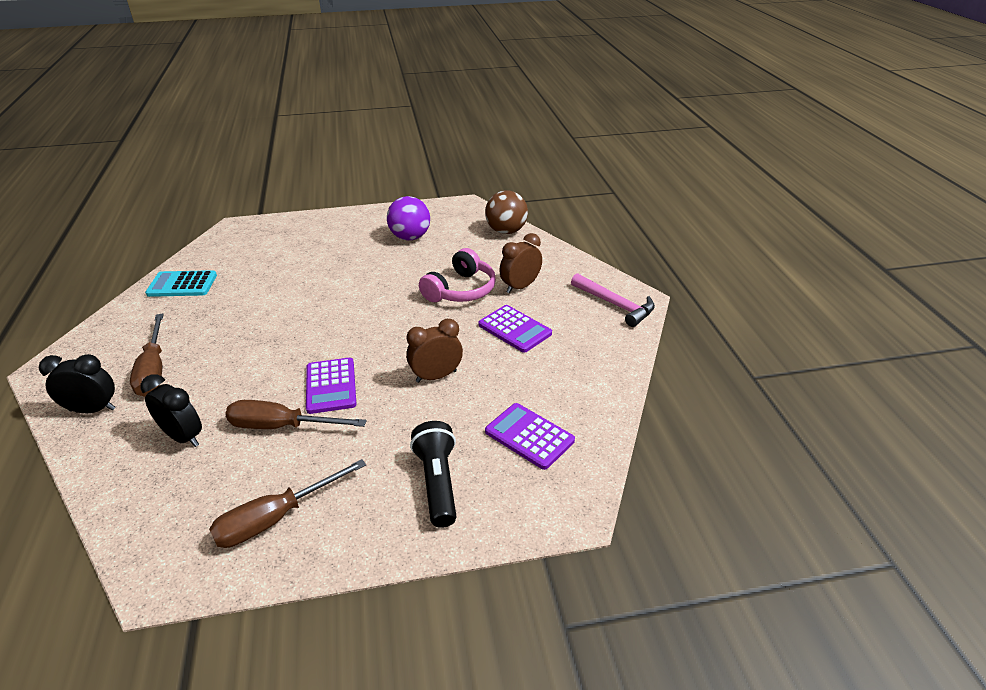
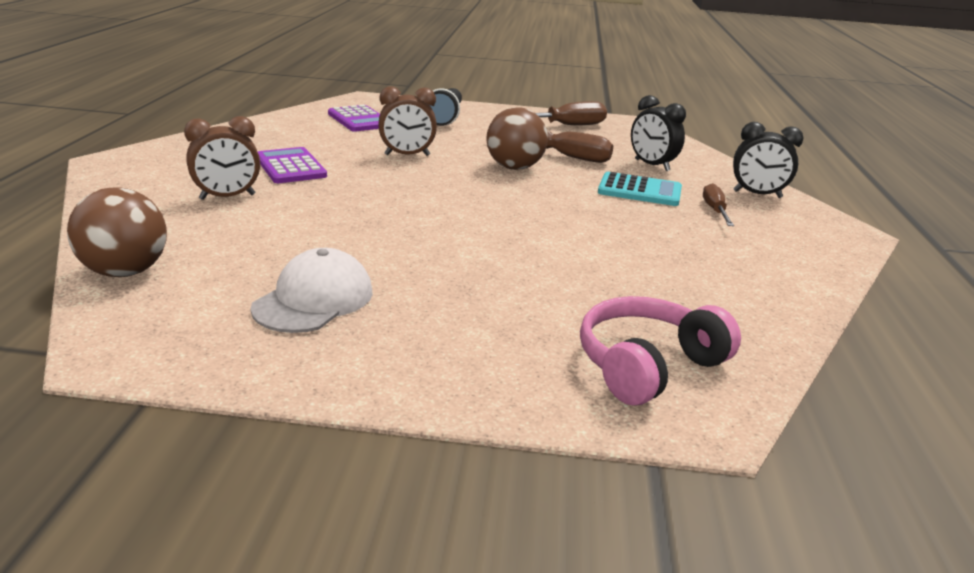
camera: 165 degrees left, 10 degrees down
(154, 370) = (715, 210): brown screwdriver -> brown screwdriver, size x0.61
(182, 285) = (748, 301): turquoise calculator -> turquoise calculator (639, 191)
(331, 386) = (514, 167): purple calculator -> brown ball
(410, 237) = (314, 300): purple ball -> white cap
(461, 290) = (310, 209): pink headphones -> pink headphones (647, 365)
(615, 305) = (147, 162): pink hammer -> none

